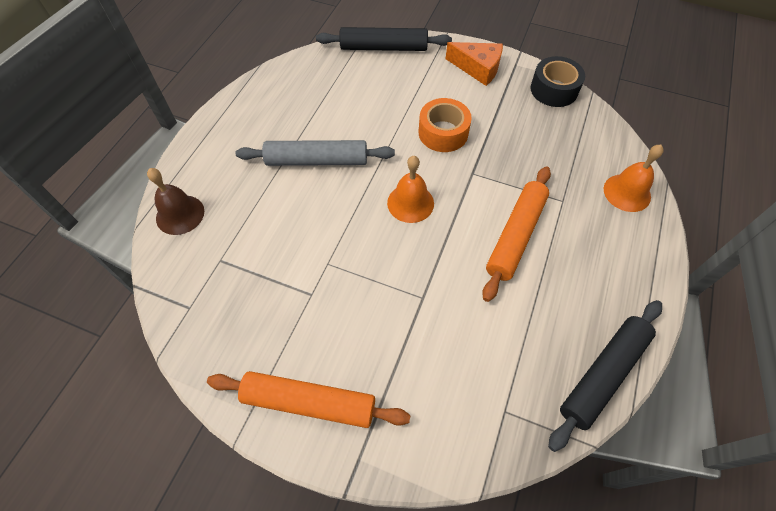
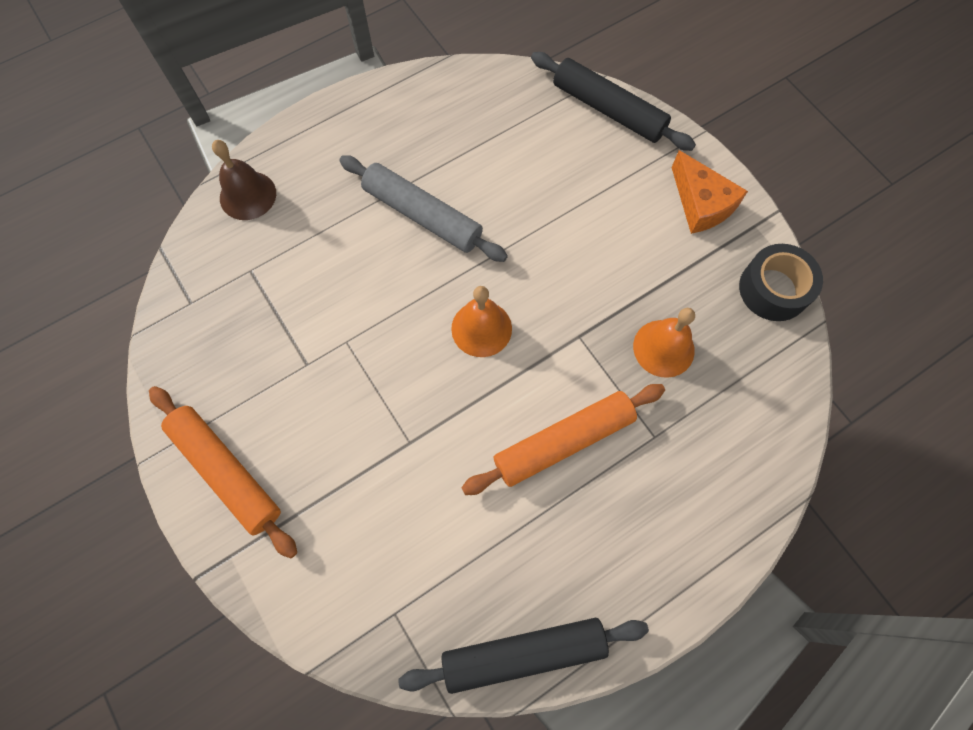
camera: 35 degrees right, 10 degrees up
(443, 133) = (587, 265): orange tape -> none
(627, 192) = (742, 478): orange bell -> orange bell (663, 348)

